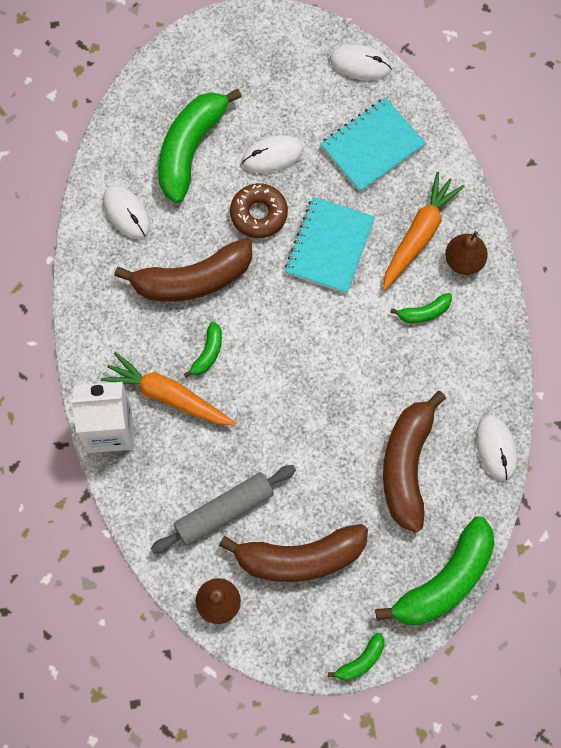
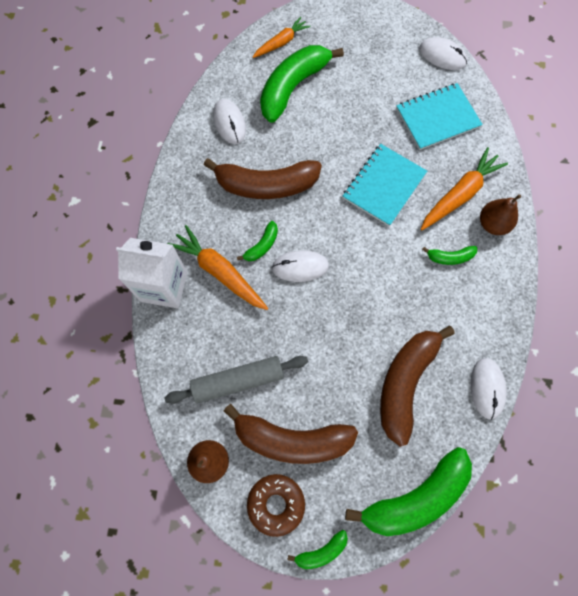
camera: 15 degrees right, 0 degrees up
(160, 93) = (281, 42): none -> orange carrot
(259, 214) = (333, 148): brown donut -> brown donut (276, 504)
(272, 155) = (356, 107): white mouse -> white mouse (300, 267)

